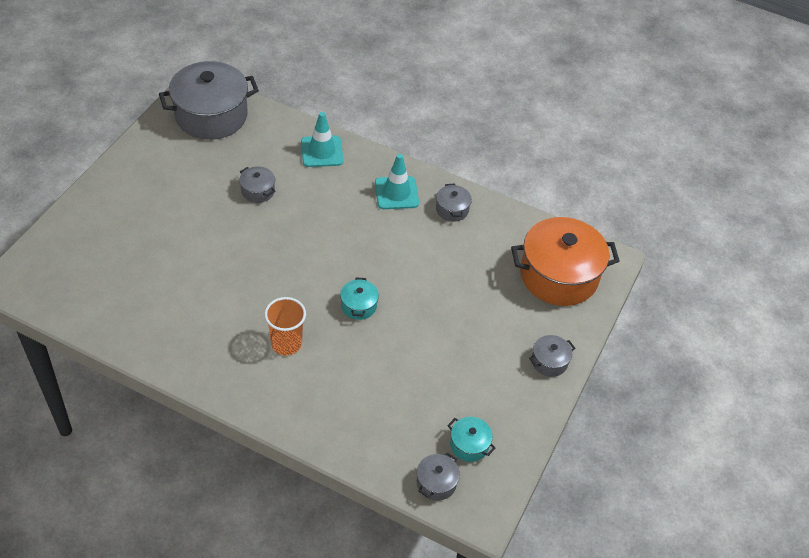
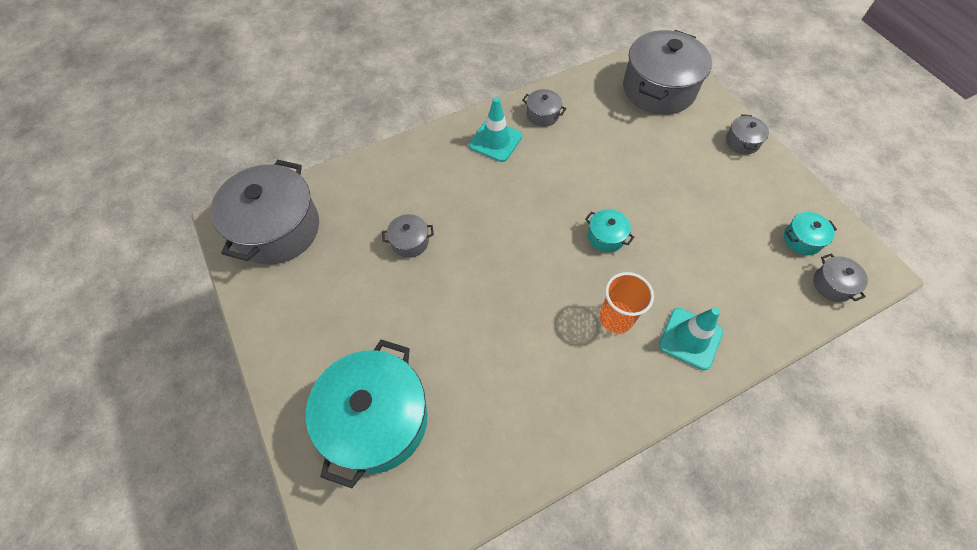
camera: 50 degrees left, 10 degrees up
(108, 245) = (376, 420): none -> turquoise pot
(322, 151) = (402, 167): turquoise traffic cone -> turquoise traffic cone (690, 338)
(559, 276) = (658, 89): orange pot -> grey pot

